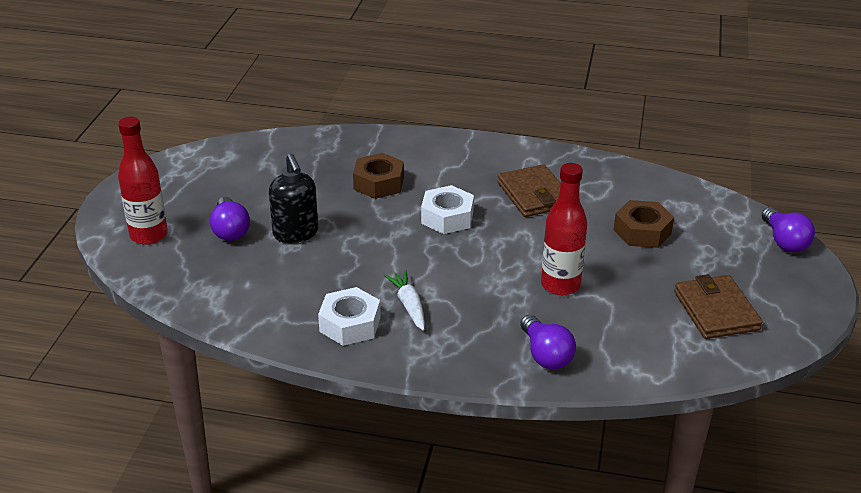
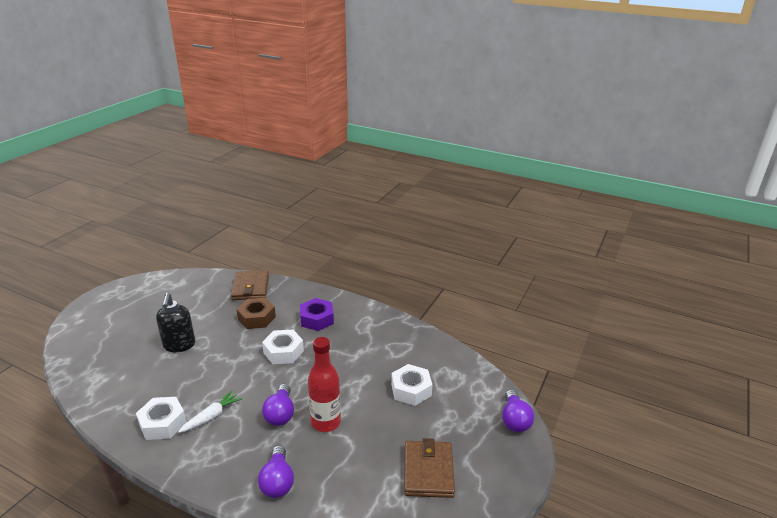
camera: 15 degrees right, 5 degrees down
(149, 235) = (92, 329): red bottle -> none
(230, 230) = (142, 335): purple light bulb -> purple light bulb (280, 414)
(409, 305) = (211, 417): white carrot -> white carrot turned 45 degrees clockwise
(463, 171) = (317, 319): none -> purple nut
(534, 195) = (352, 345): brown wallet -> brown wallet (250, 288)
(642, 232) = (411, 390): brown nut -> white nut

